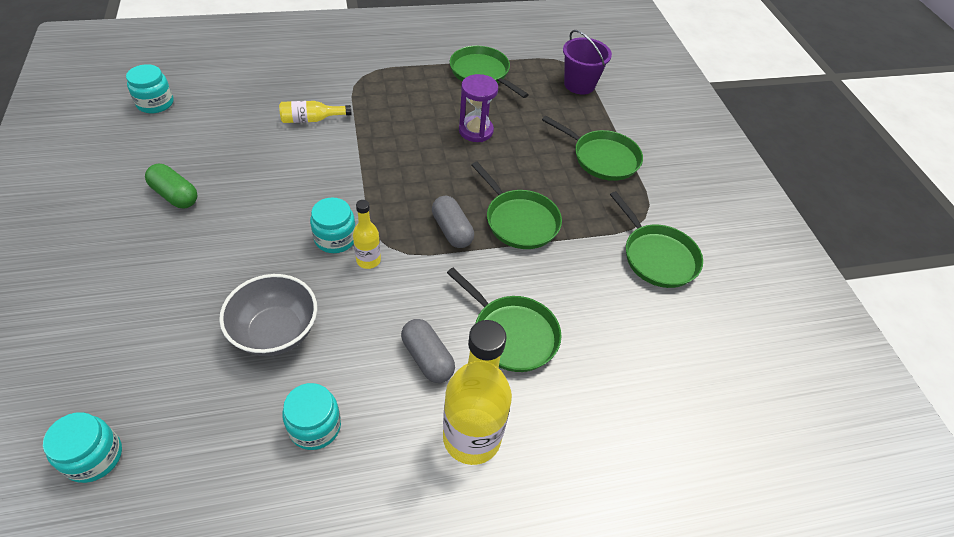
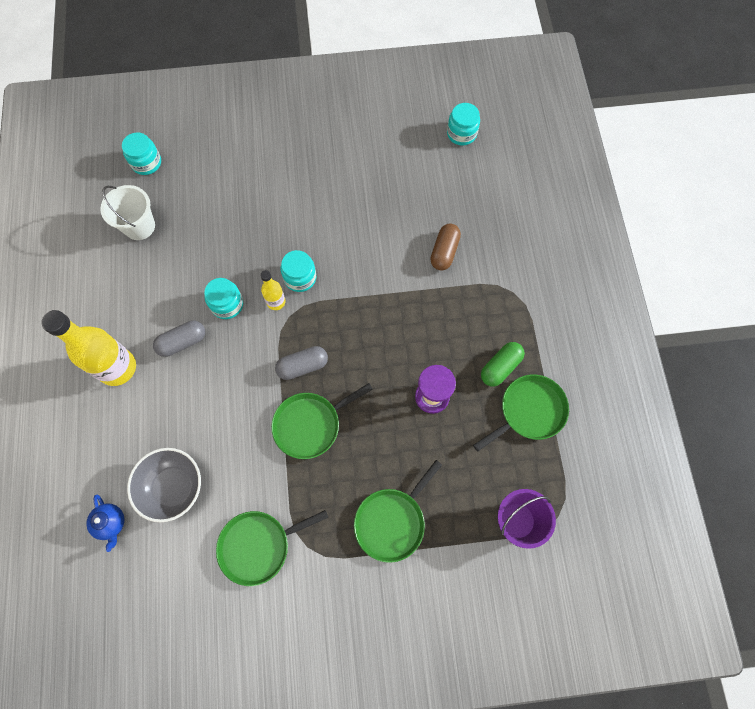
camera: 100 degrees right, 20 degrees up
(175, 195) = (351, 166): green capsule -> green capsule (500, 367)
(226, 447) = (139, 226): none -> white bucket
(276, 332) = (218, 245): grey bowl -> grey bowl (173, 487)
(311, 119) = (444, 252): yellow bottle -> brown capsule
(315, 426) = (143, 273): turquoise jar -> turquoise jar (227, 304)
(512, 334) = (194, 404): green pan -> none
(680, 408) = (111, 523): none -> blue teapot

